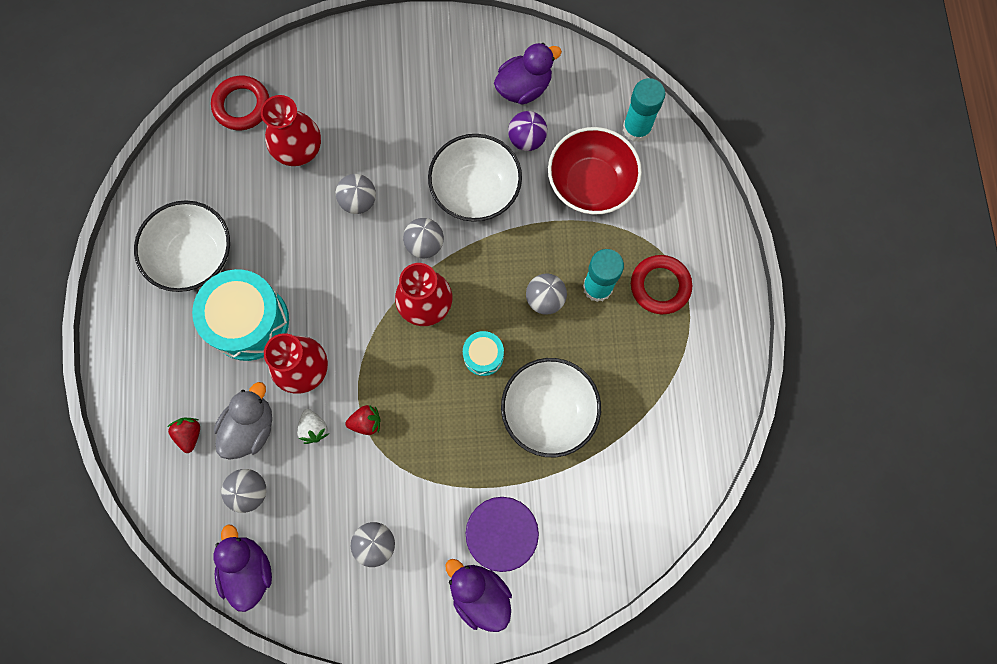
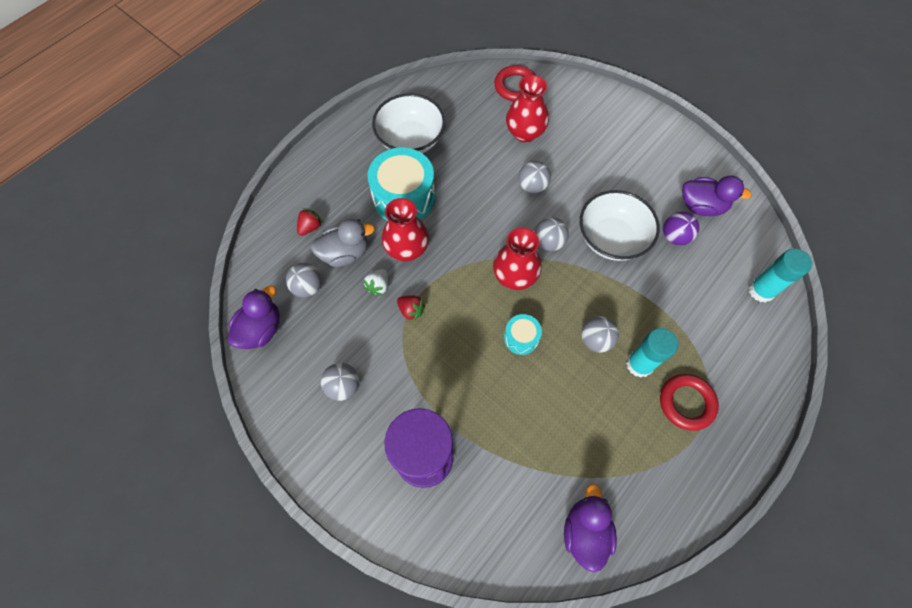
camera: 45 degrees right, 10 degrees down
(479, 594) = (372, 482): purple duck -> purple duck (585, 531)
(548, 412) = (530, 411): white bowl -> none
(590, 184) = (695, 297): red bowl -> none

